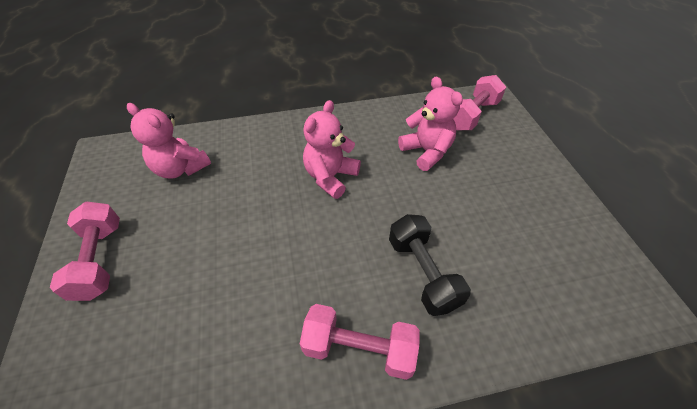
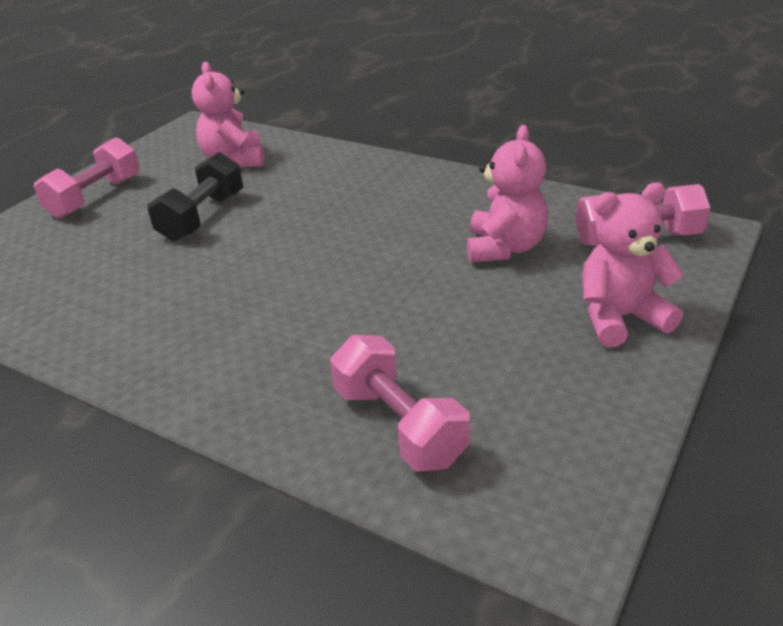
camera: 45 degrees right, 15 degrees down
(330, 177) = (357, 223): pink teddy bear -> pink teddy bear (620, 318)
(359, 349) = (179, 359): pink dumbbell -> pink dumbbell (398, 425)
(422, 273) = (324, 343): black dumbbell -> black dumbbell (202, 217)

